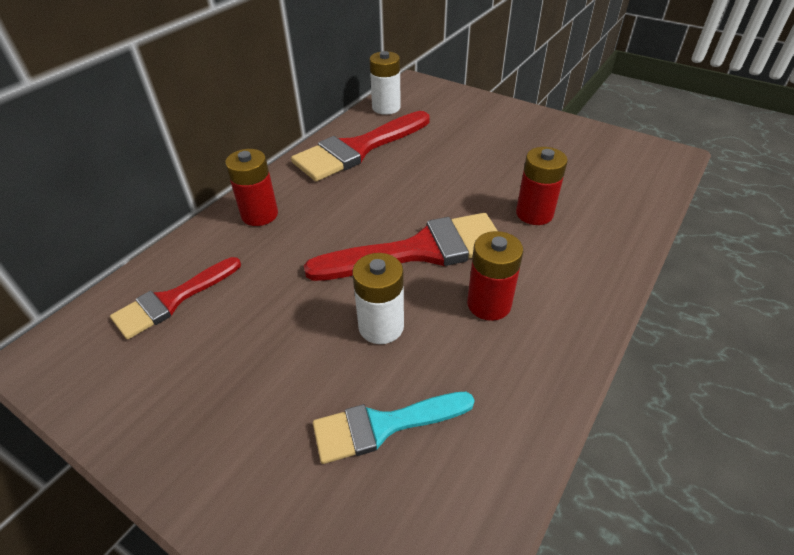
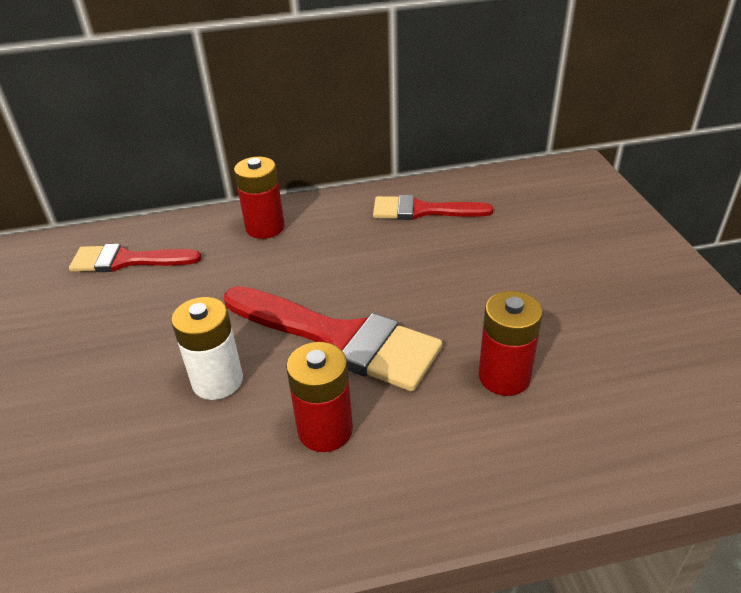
camera: 45 degrees right, 5 degrees down
(357, 149) = (422, 210): red brush -> red brush, size x0.62
(383, 426) = (110, 458): turquoise brush -> none
(386, 108) = (509, 181): white battery -> none

